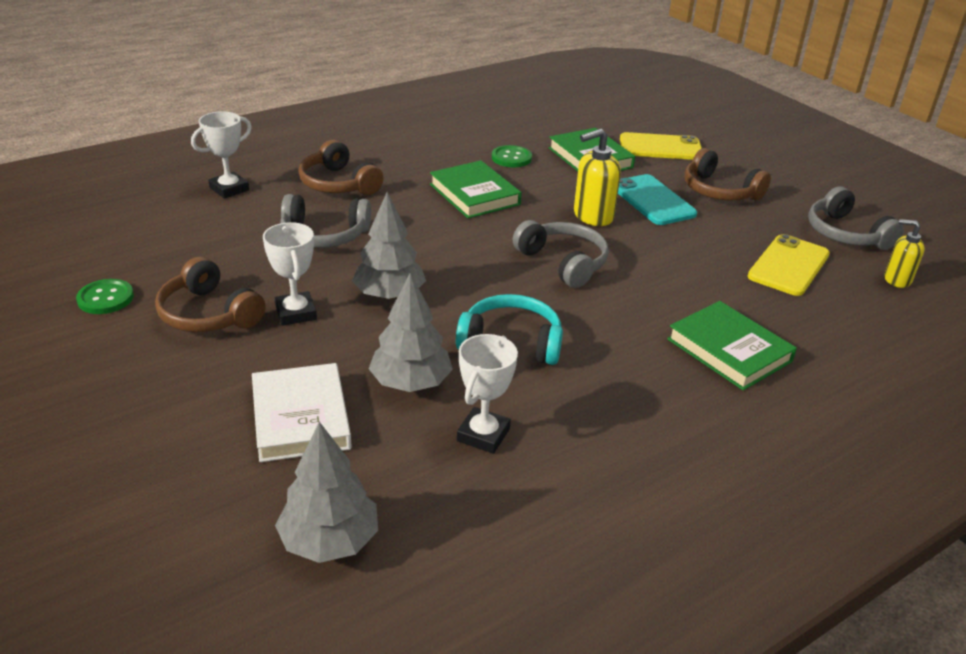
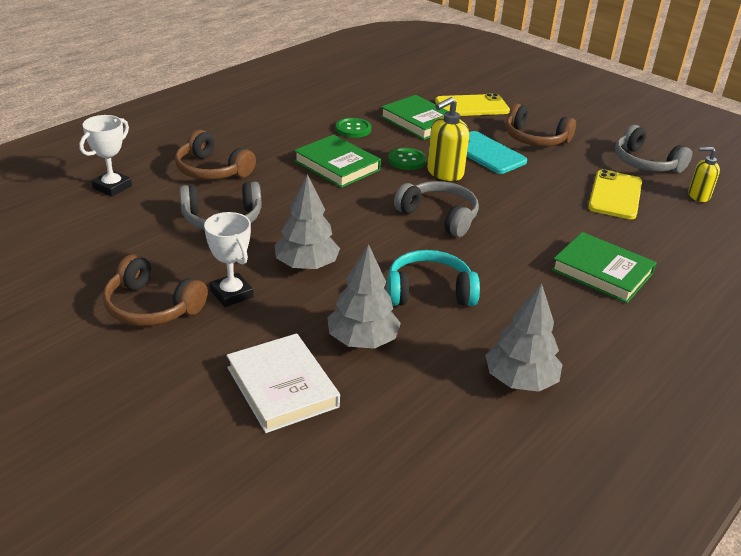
camera: 15 degrees left, 0 degrees up
(105, 298) = (45, 307): green button -> green button (406, 160)
(329, 541) = (359, 489): grey tree -> grey tree (520, 380)
(483, 435) = (443, 375): white trophy -> none

